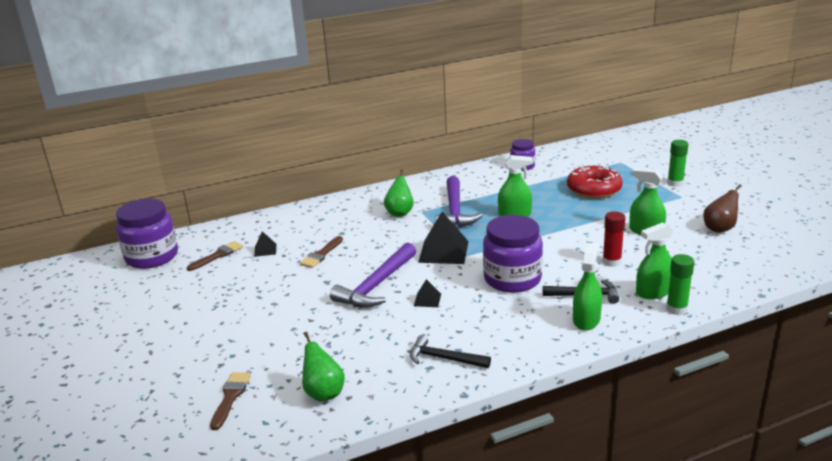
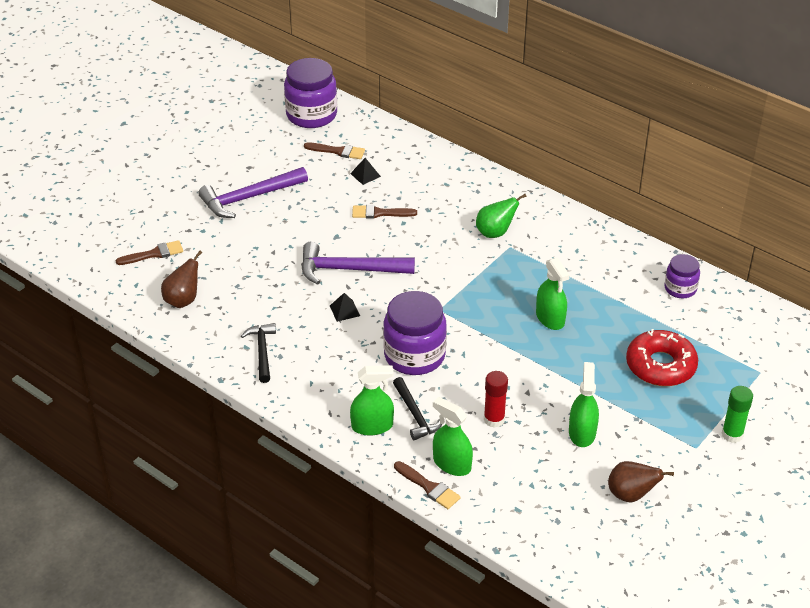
camera: 60 degrees right, 15 degrees up
(324, 393) = (183, 300): green pear -> brown pear
(443, 251) = (437, 291): black pyramid -> none
(454, 211) = (527, 271): purple hammer -> purple hammer (249, 198)
(676, 309) = (429, 487): green glue stick -> brown brush

